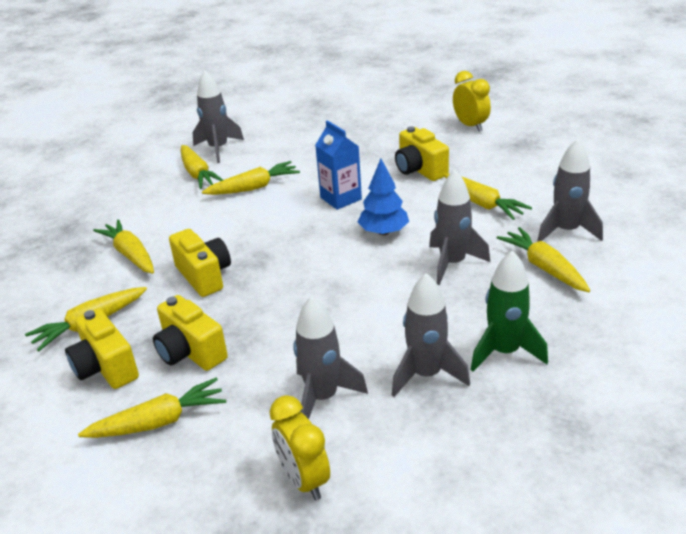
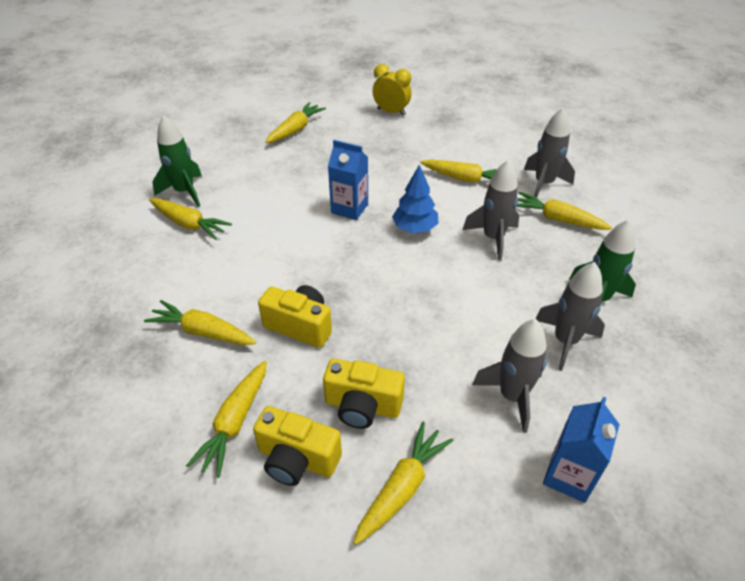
camera: 35 degrees left, 10 degrees up
(218, 149) = (185, 192): grey rocket -> green rocket
(254, 187) = (260, 222): yellow carrot -> yellow carrot (295, 129)
(304, 479) = (569, 476): yellow clock -> blue carton
(419, 170) = (389, 162): yellow camera -> none

